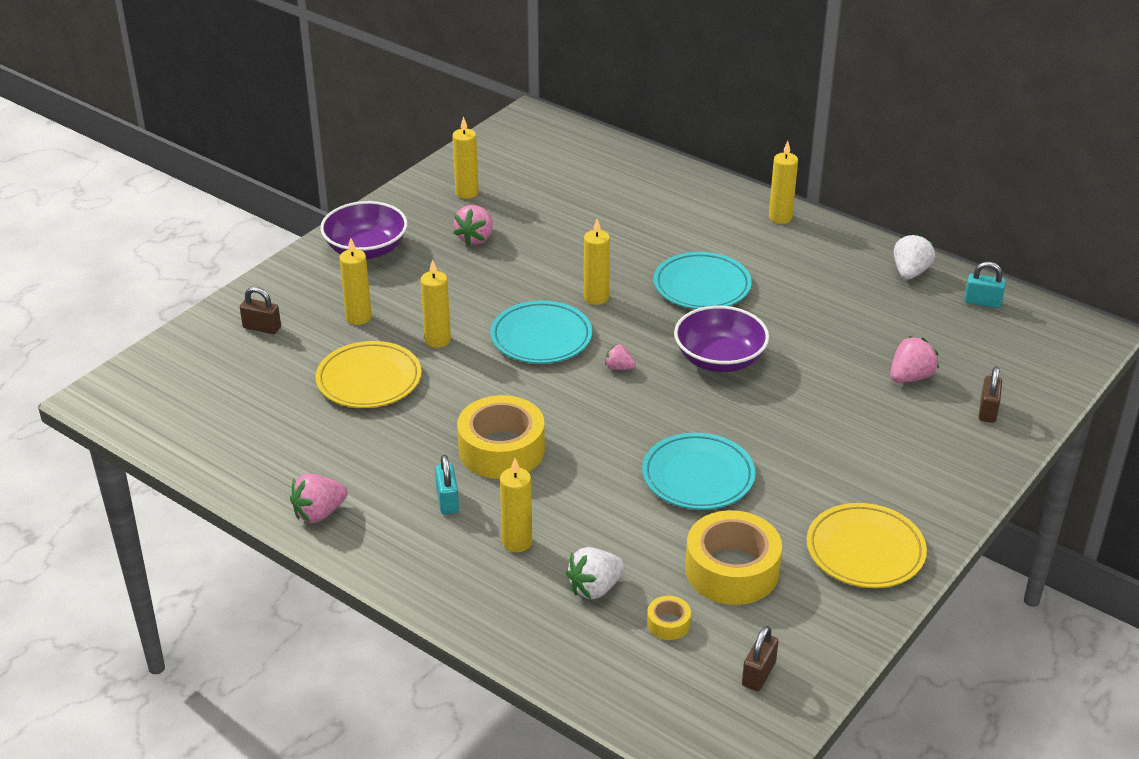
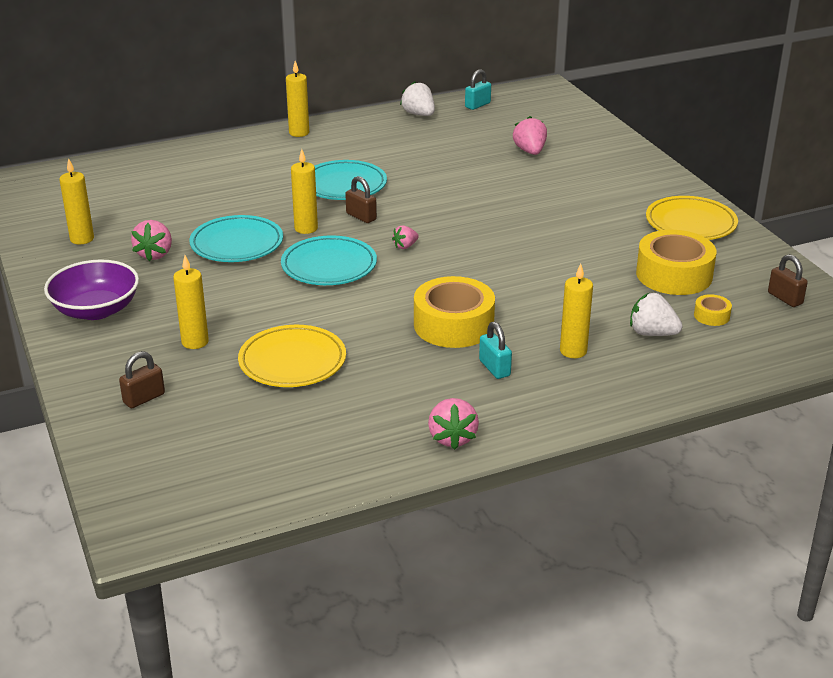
camera: 60 degrees left, 5 degrees down
(437, 340) = (276, 312): yellow candle -> none
(447, 501) = (494, 368): turquoise padlock -> turquoise padlock turned 45 degrees clockwise
(475, 238) = (155, 254): pink strawberry -> pink strawberry turned 45 degrees clockwise
(595, 588) = (652, 333): white strawberry -> white strawberry turned 120 degrees clockwise
(698, 476) = (563, 255): turquoise plate -> turquoise plate (237, 244)
(719, 359) = (438, 206): purple bowl -> none
(988, 411) = (588, 141): brown padlock -> brown padlock (361, 217)

